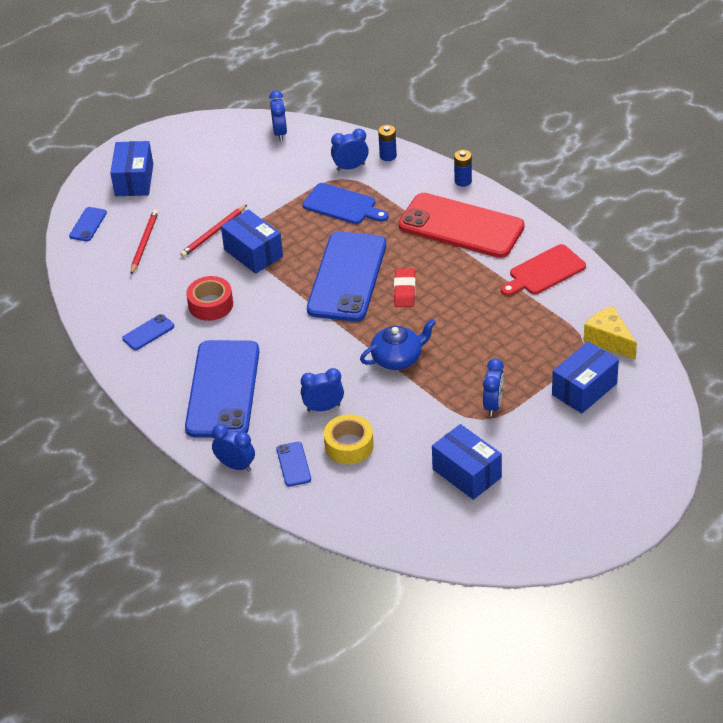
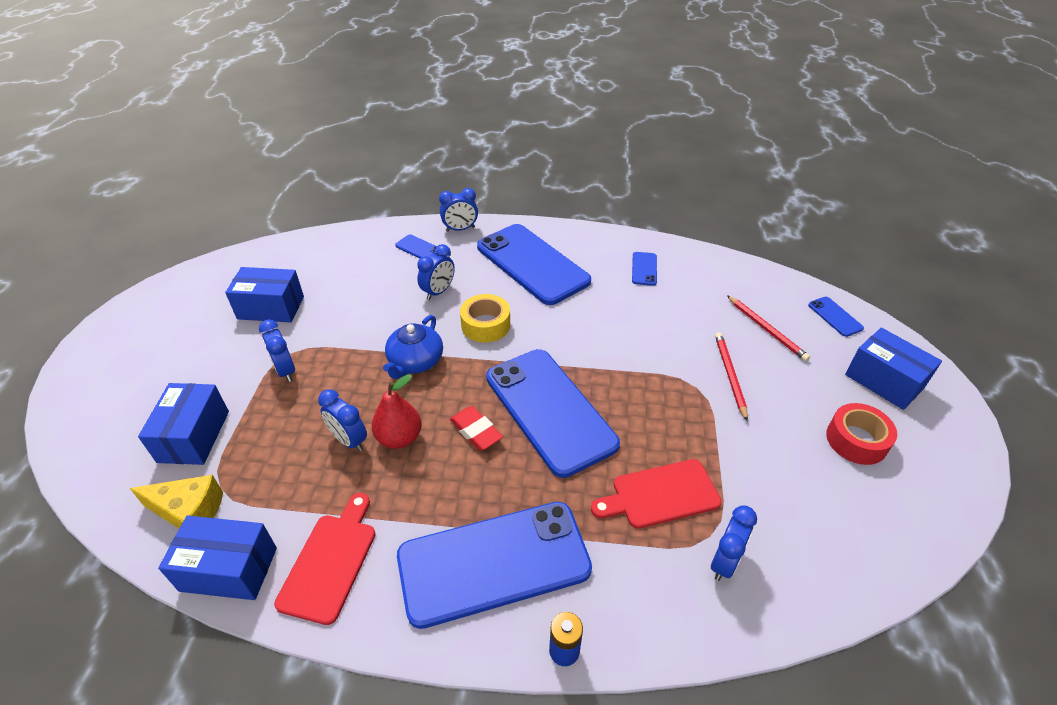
camera: 135 degrees right, 0 degrees up
(210, 304) = (632, 314): red tape -> red tape (856, 440)
(253, 253) = (666, 379): blue box -> blue box (229, 569)
(280, 133) = (873, 555): blue clock -> blue clock (349, 440)
(342, 205) = (660, 495): blue cutting board -> red cutting board
(349, 445) = (389, 279): yellow tape -> yellow tape (485, 325)
(388, 156) = (707, 621): blue battery -> none
(454, 313) = (399, 438): none -> red pear
(461, 226) = (494, 562): red phone -> blue phone

